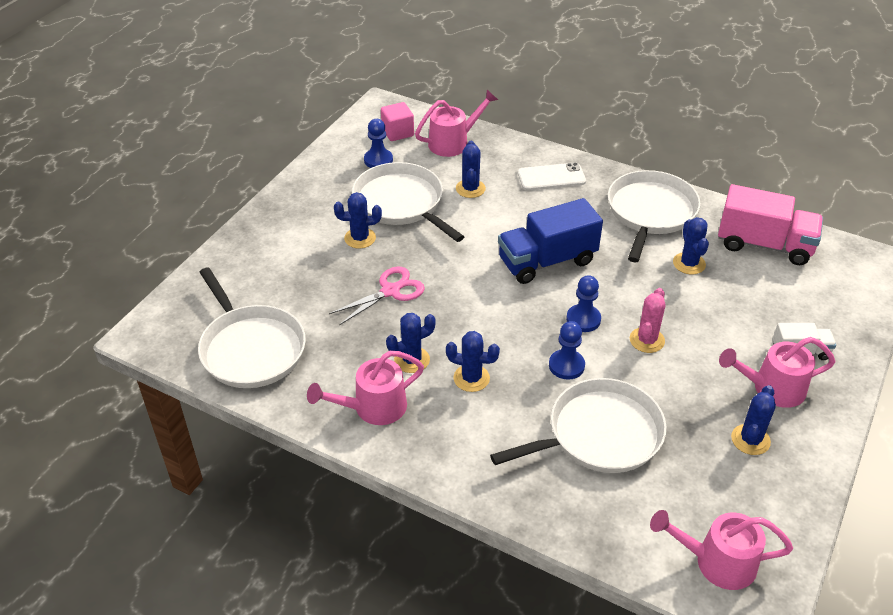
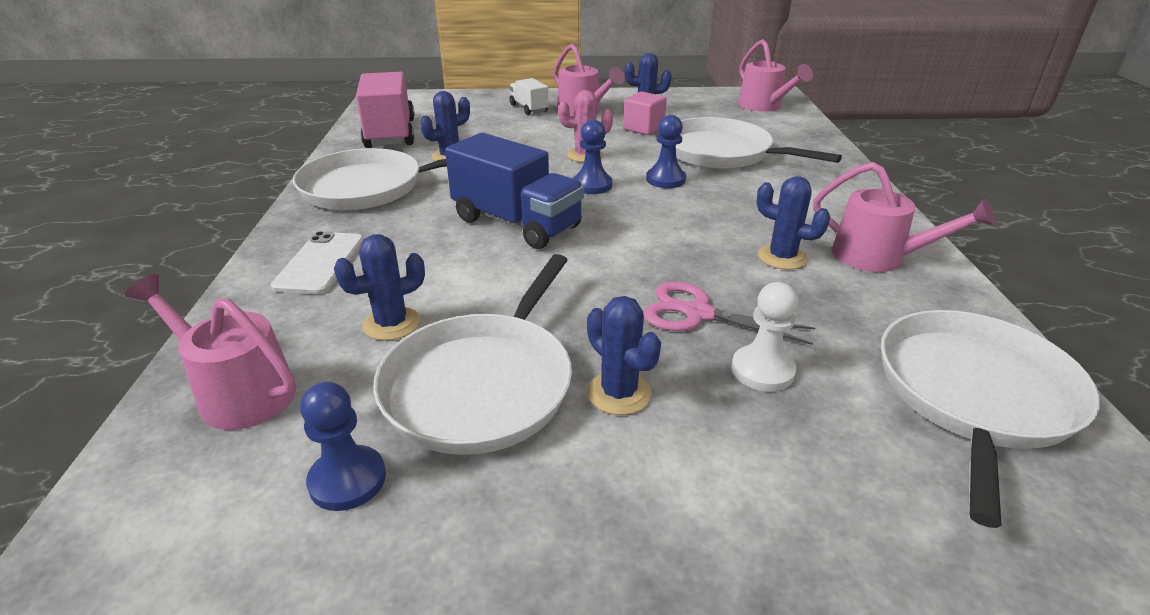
camera: 120 degrees left, 10 degrees down
(331, 289) = (762, 370): none -> white pawn
(397, 132) = (209, 497): pink cube -> pink cube (643, 128)
(471, 378) = (751, 217): blue cactus -> none
(551, 177) = (320, 263): white phone -> white phone turned 45 degrees clockwise

